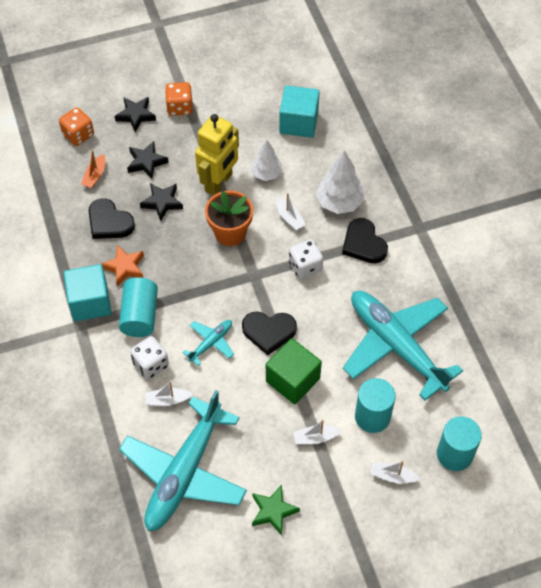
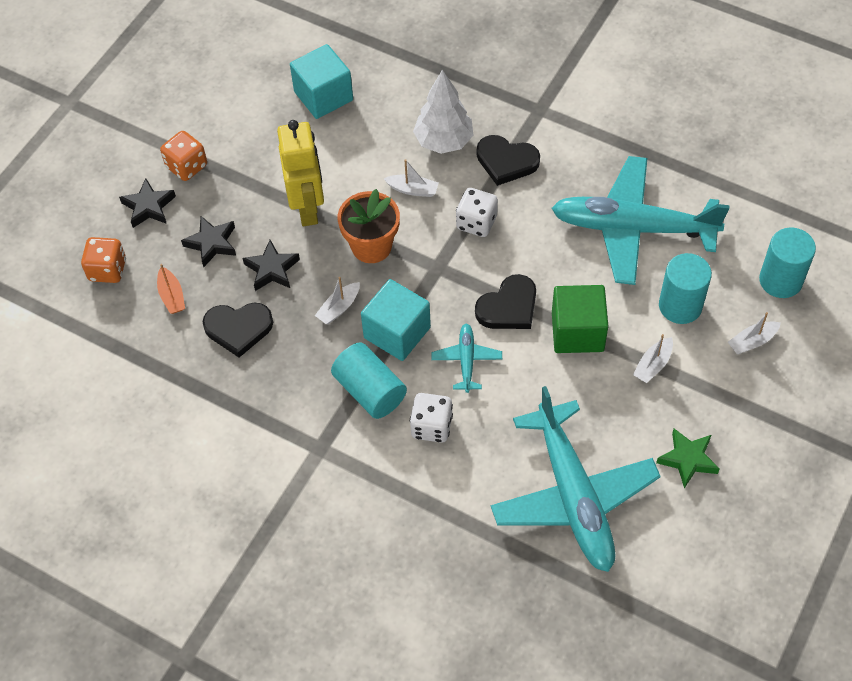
camera: 40 degrees left, 0 degrees up
(90, 302) = (306, 419): turquoise cube -> turquoise cube (397, 332)
(125, 267) = (303, 359): orange star -> none
(167, 400) = (484, 445): white boat -> white boat (339, 308)
(266, 174) = (346, 166): white tree -> none

